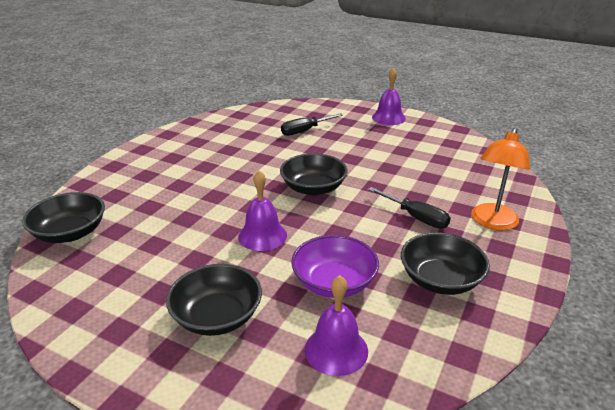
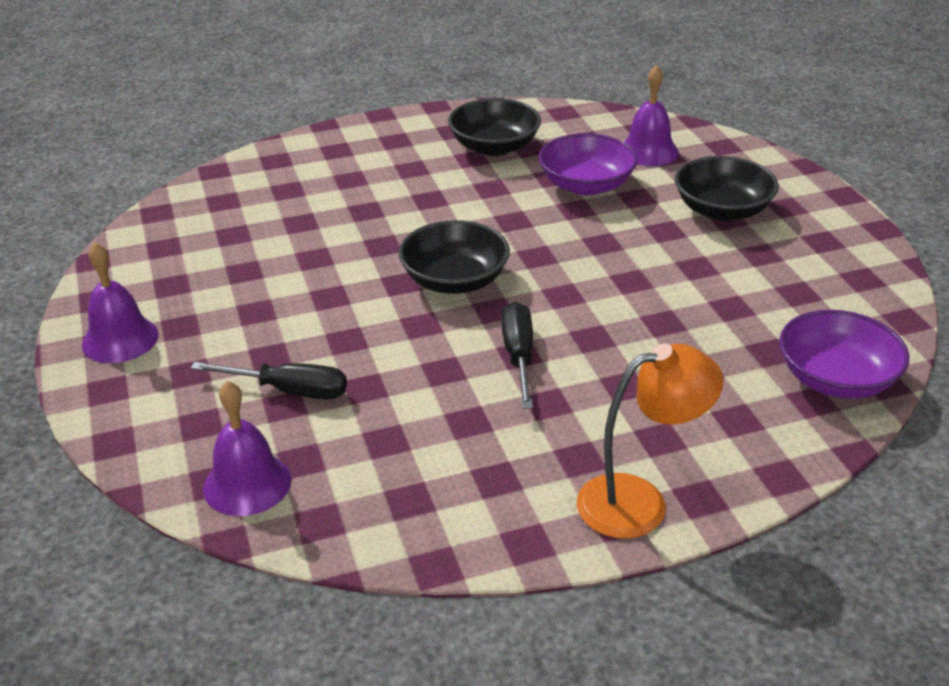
camera: 135 degrees left, 5 degrees up
(70, 233) = (836, 379): black bowl -> purple bowl
(262, 235) = (596, 255): purple bell -> purple bell (247, 483)
(416, 217) = (411, 194): black screwdriver -> black screwdriver (518, 356)
(492, 223) = (355, 156): orange lamp -> orange lamp (639, 501)

